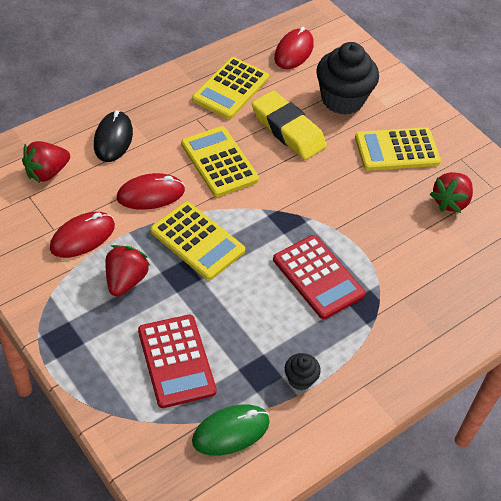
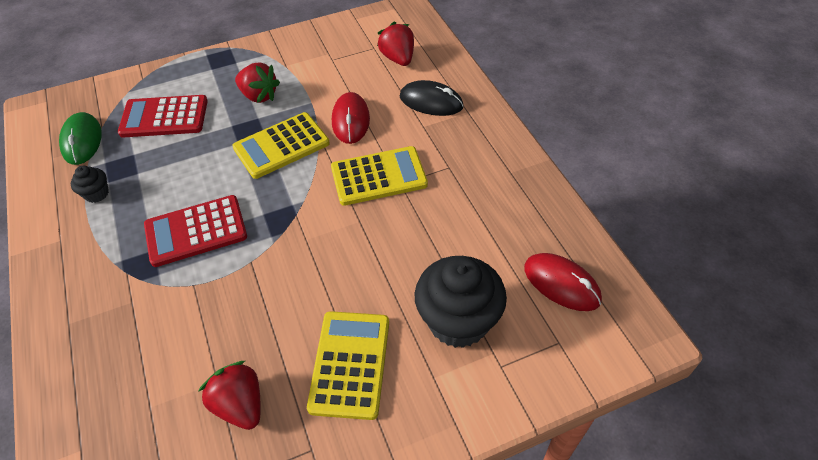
camera: 110 degrees right, 0 degrees up
(82, 237) = (316, 74): red mouse -> none
(231, 89) = (493, 204): yellow calculator -> none
(288, 130) = (413, 247): yellow eraser -> none

